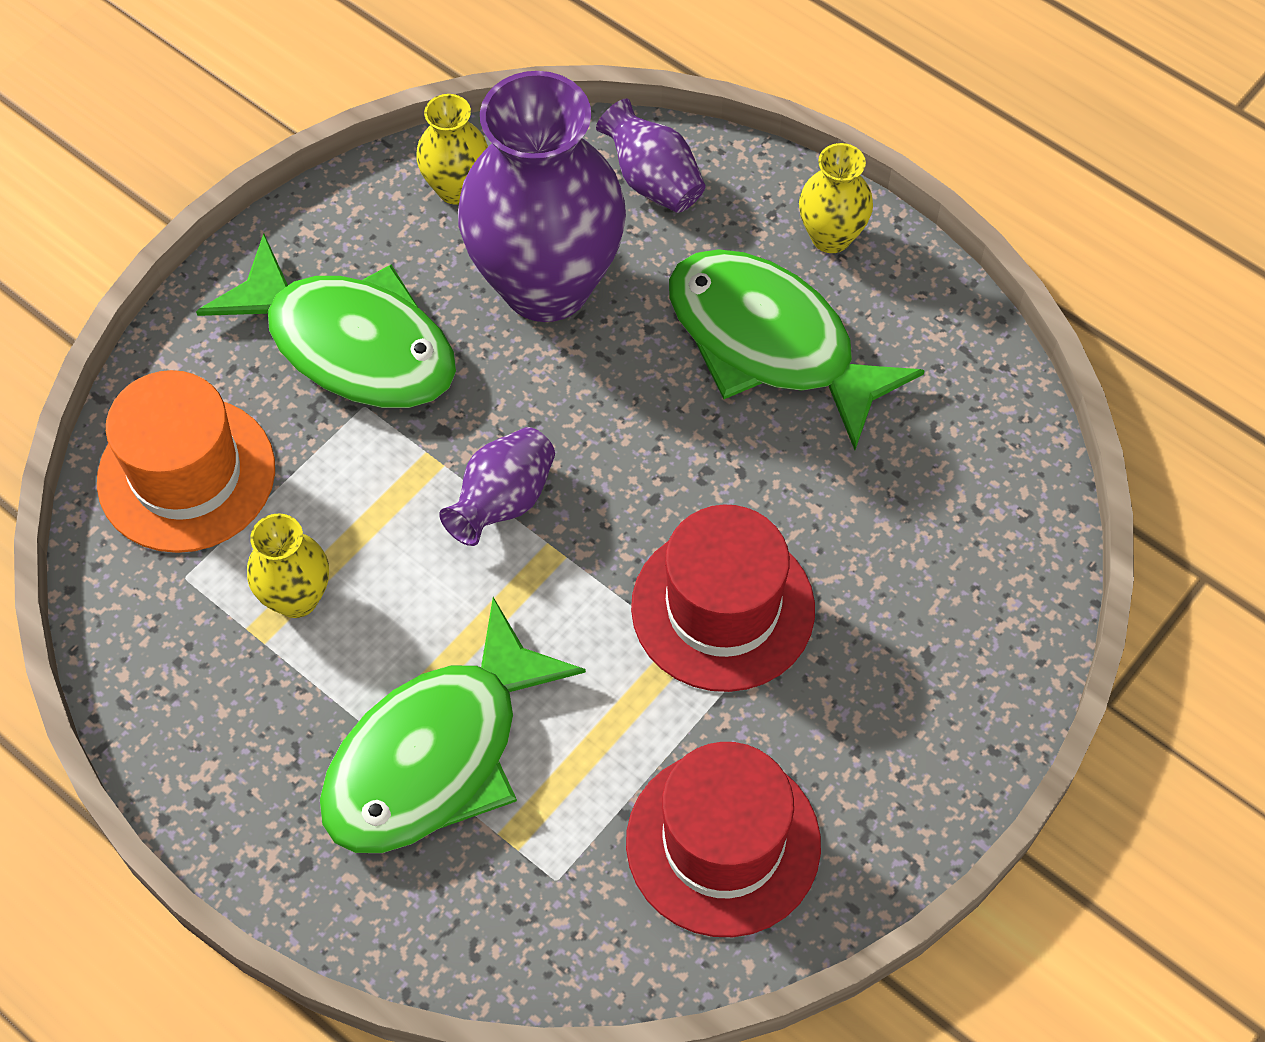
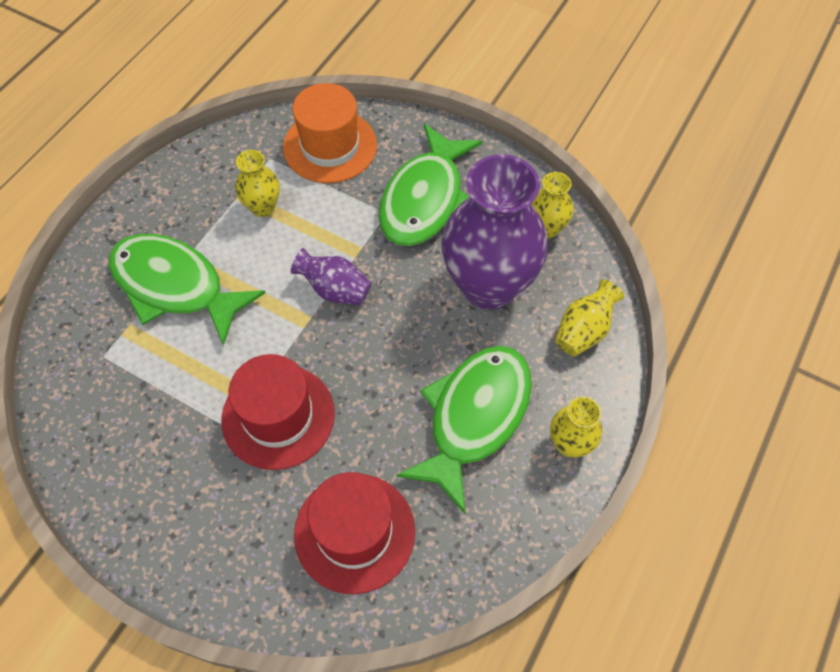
camera: 80 degrees right, 0 degrees up
(653, 180) = (583, 331): purple vase -> yellow vase
(723, 843) = (125, 438): red hat -> red hat (354, 532)

